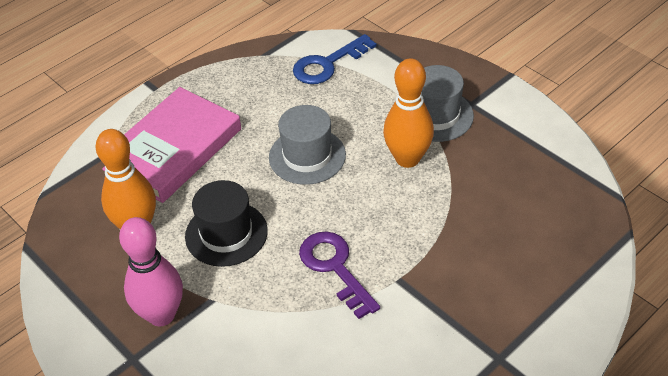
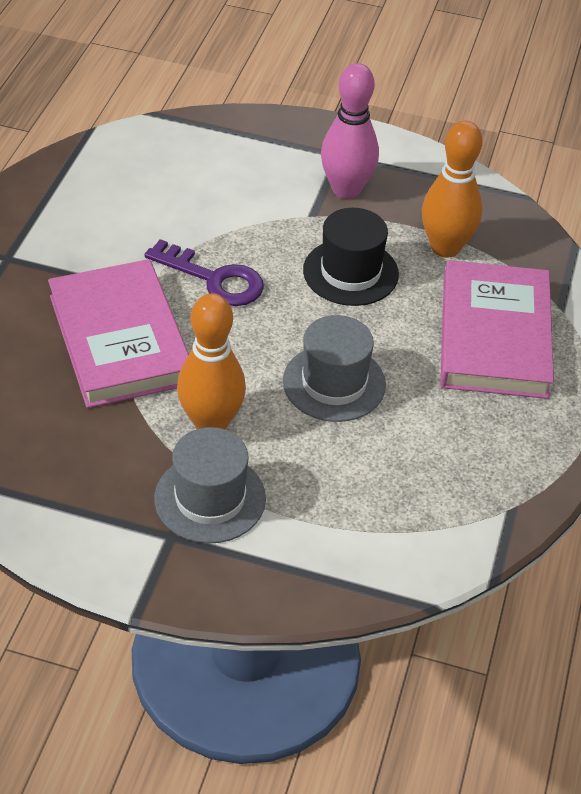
camera: 145 degrees right, 0 degrees up
(328, 64) = (412, 525): blue key -> none
(438, 242) = (120, 339): none -> pink book

